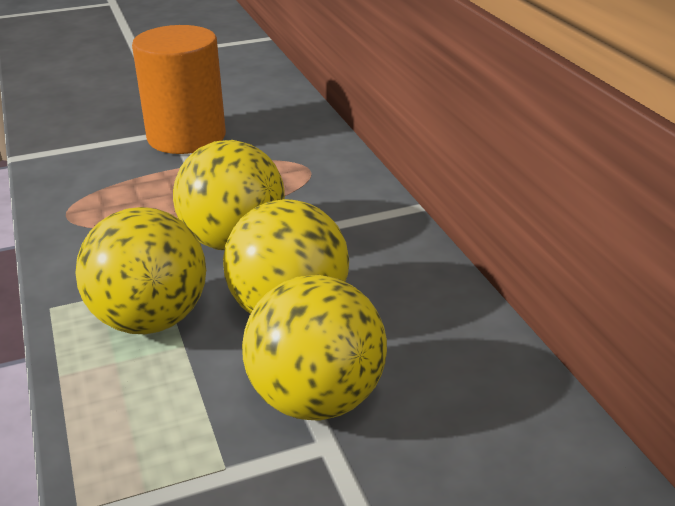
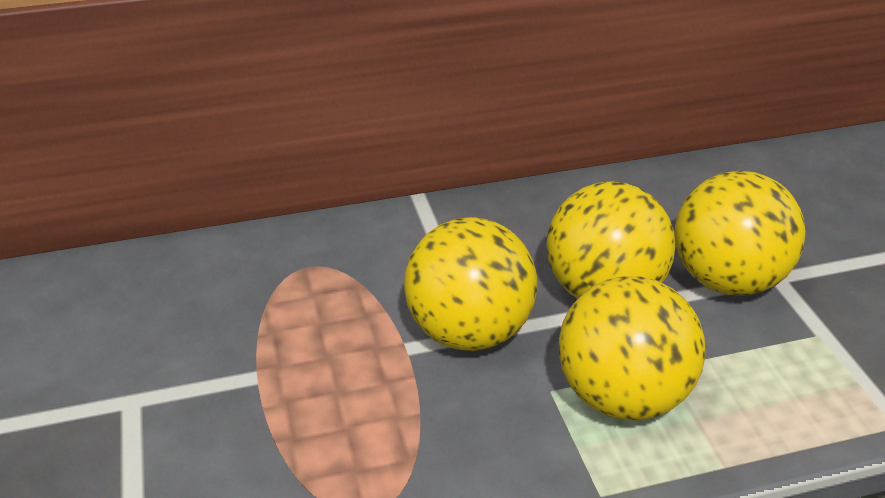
camera: 85 degrees left, 5 degrees up
(186, 137) = (162, 385): orange cylinder -> none

